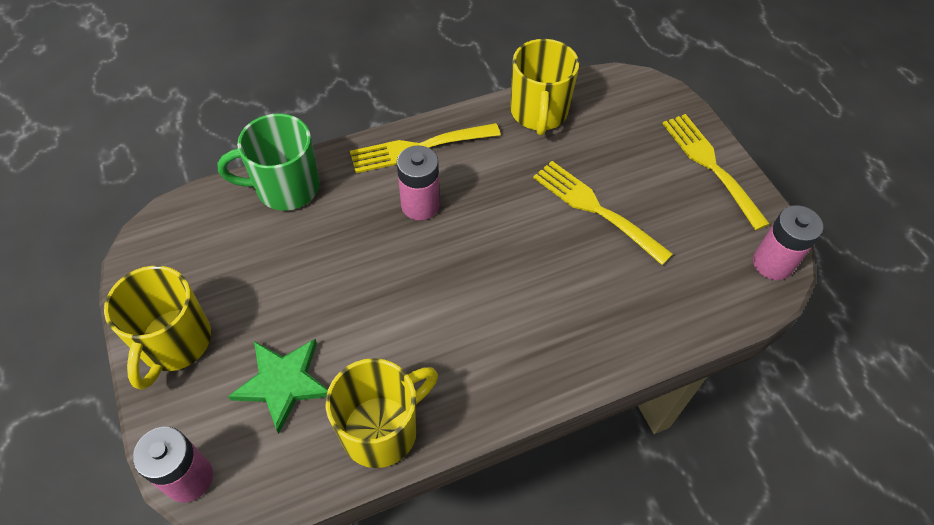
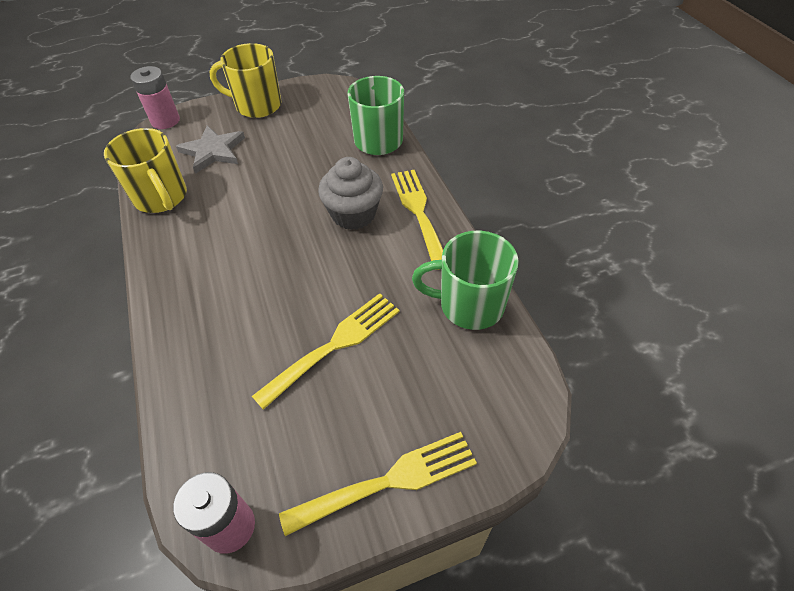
camera: 95 degrees right, 5 degrees down
(283, 382) = (213, 151): green star -> grey star
(420, 205) = (353, 214): pink battery -> grey cupcake
(539, 113) = (469, 305): yellow mug -> green mug

